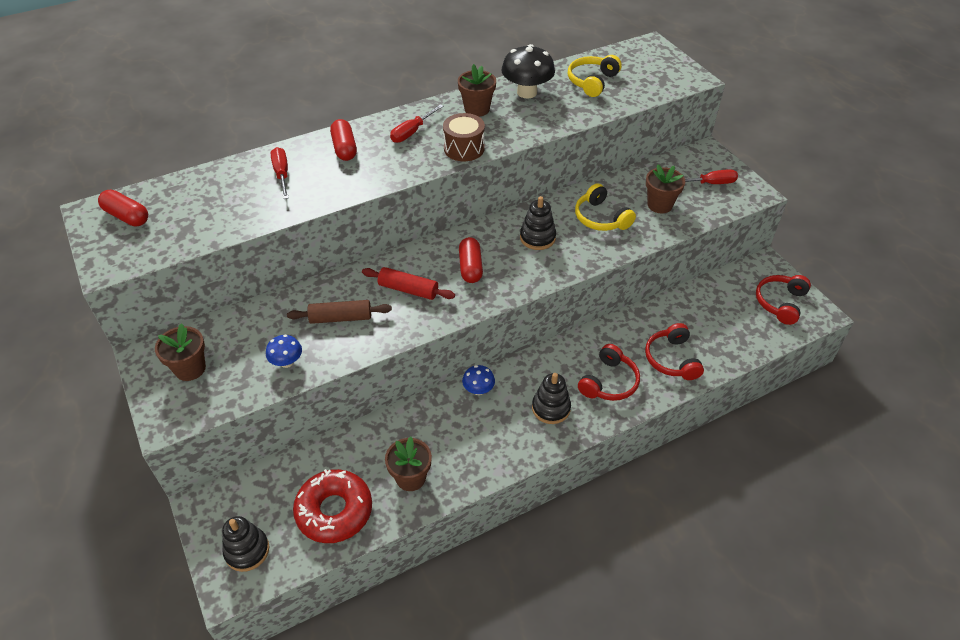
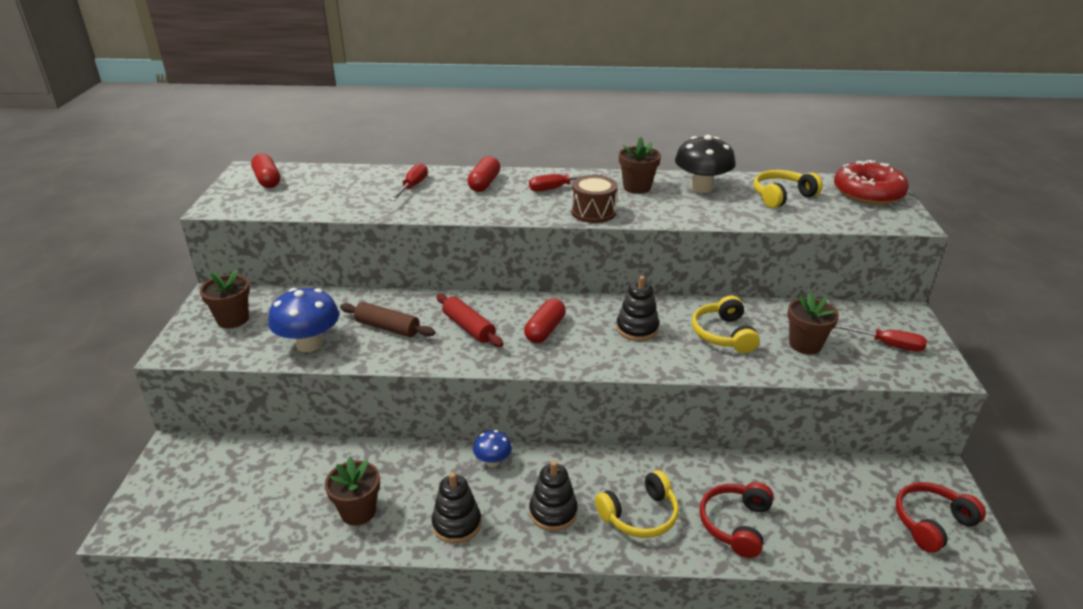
camera: 30 degrees right, 15 degrees down
(247, 550) = (167, 504): black stacking toy -> black stacking toy (456, 524)
(287, 362) = (309, 344): blue mushroom -> blue mushroom, size x1.81
(334, 511) = (266, 507): red donut -> red donut (868, 193)
(609, 382) = (640, 515): red headphones -> yellow headphones

